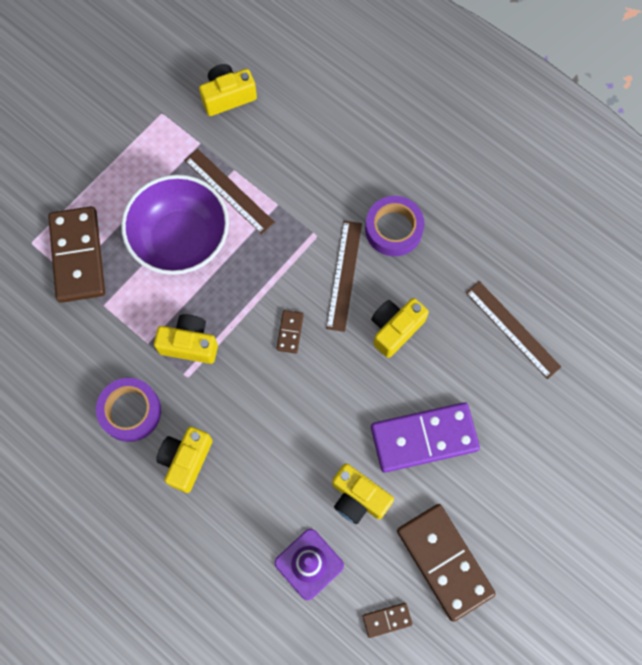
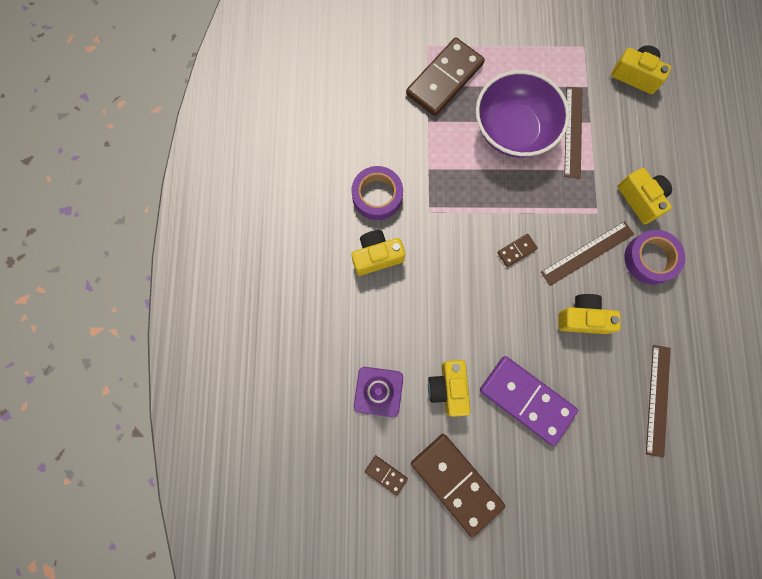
camera: 50 degrees right, 5 degrees up
(189, 344) = (451, 194): yellow camera -> yellow camera (640, 199)
(444, 562) = (456, 483): brown domino -> brown domino turned 60 degrees counterclockwise

